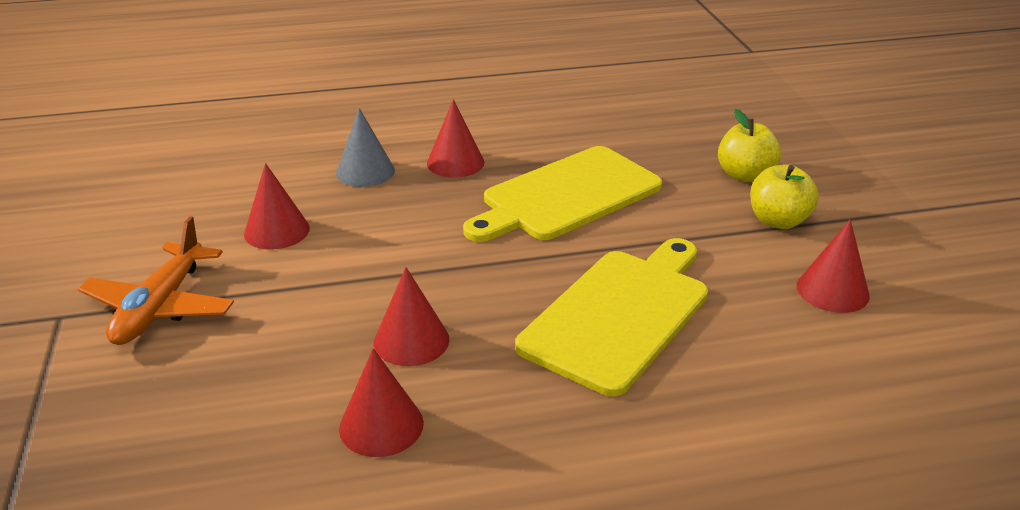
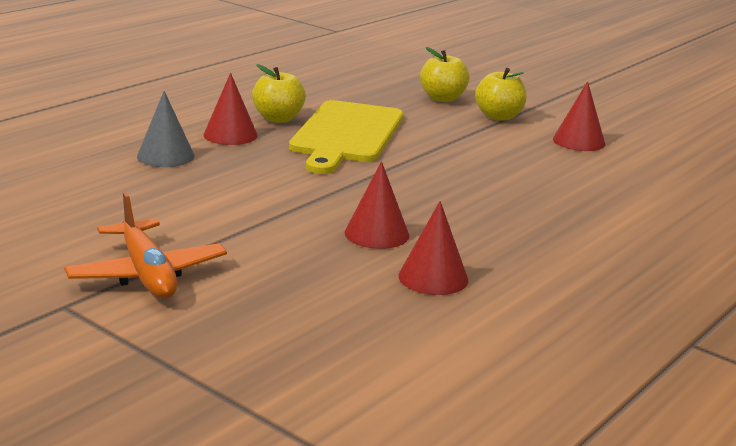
camera: 40 degrees left, 10 degrees down
(277, 231) = (158, 207): red cone -> none
(528, 155) = (278, 119): none -> yellow apple
(619, 314) = (483, 184): yellow cutting board -> none

